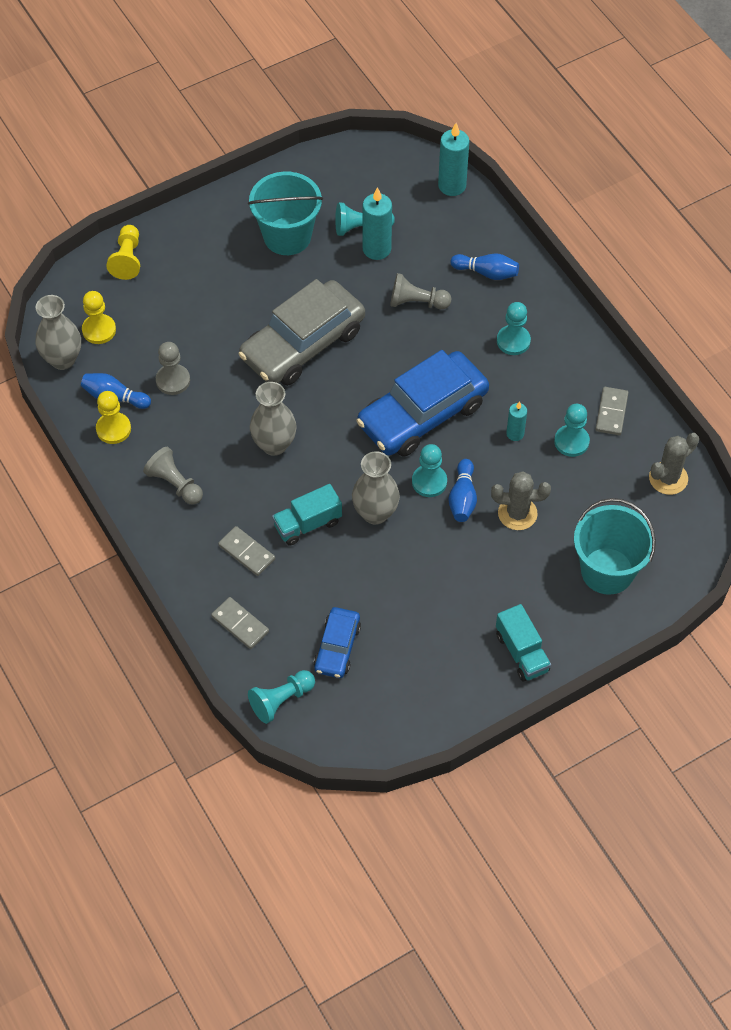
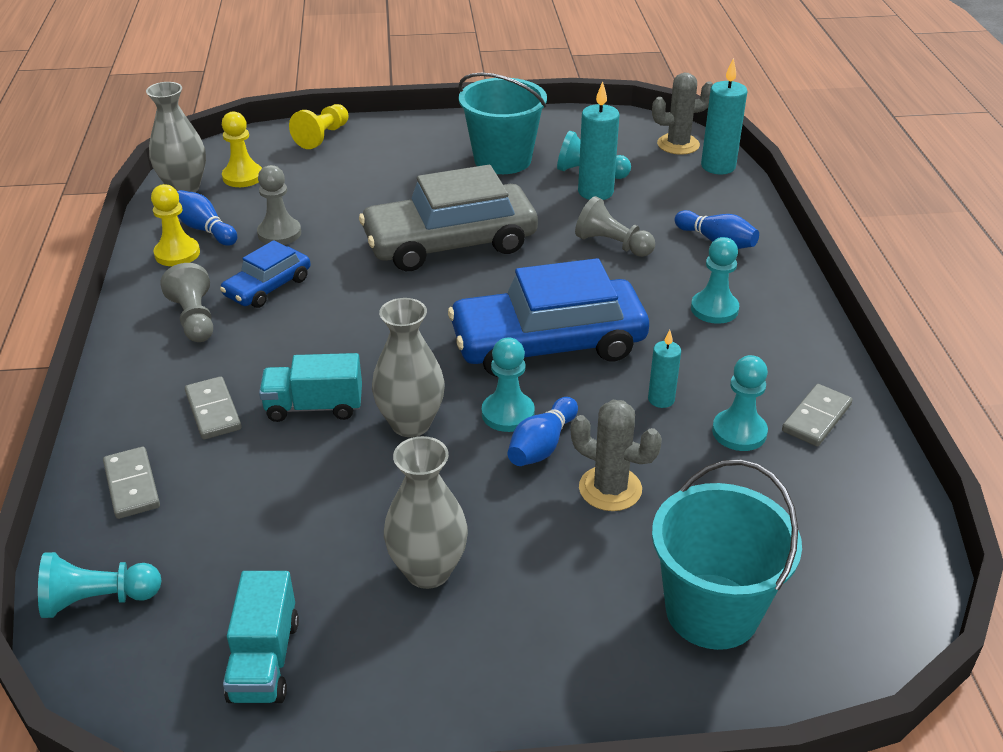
camera: 25 degrees right, 20 degrees down
(274, 444) = (341, 318): grey vase -> grey vase (428, 571)
(337, 647) = (232, 561): blue car -> blue car (267, 287)
(522, 652) = (503, 677): turquoise truck -> turquoise truck (264, 660)
(668, 478) = (872, 522): grey cactus -> grey cactus (678, 144)

